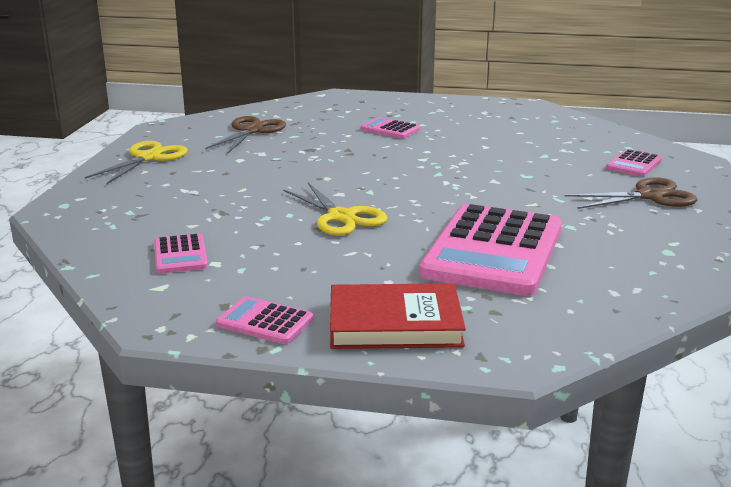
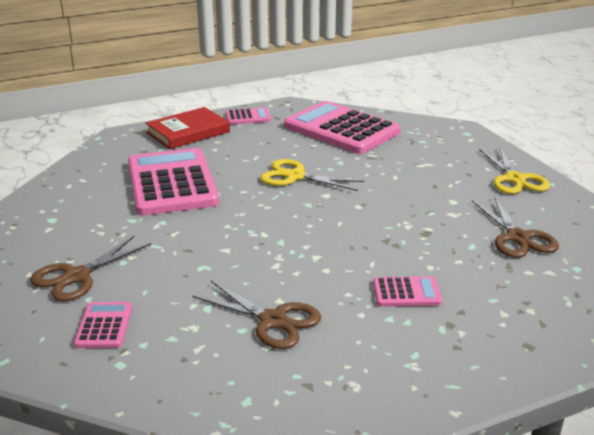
camera: 145 degrees right, 5 degrees up
(180, 255) = (341, 129): pink calculator -> pink calculator, size x2.27
(502, 139) = (273, 320): none -> brown scissors

